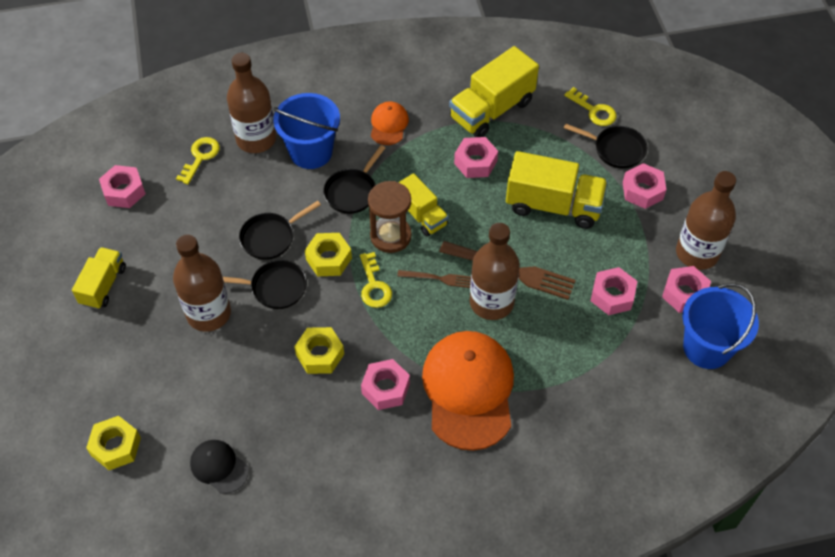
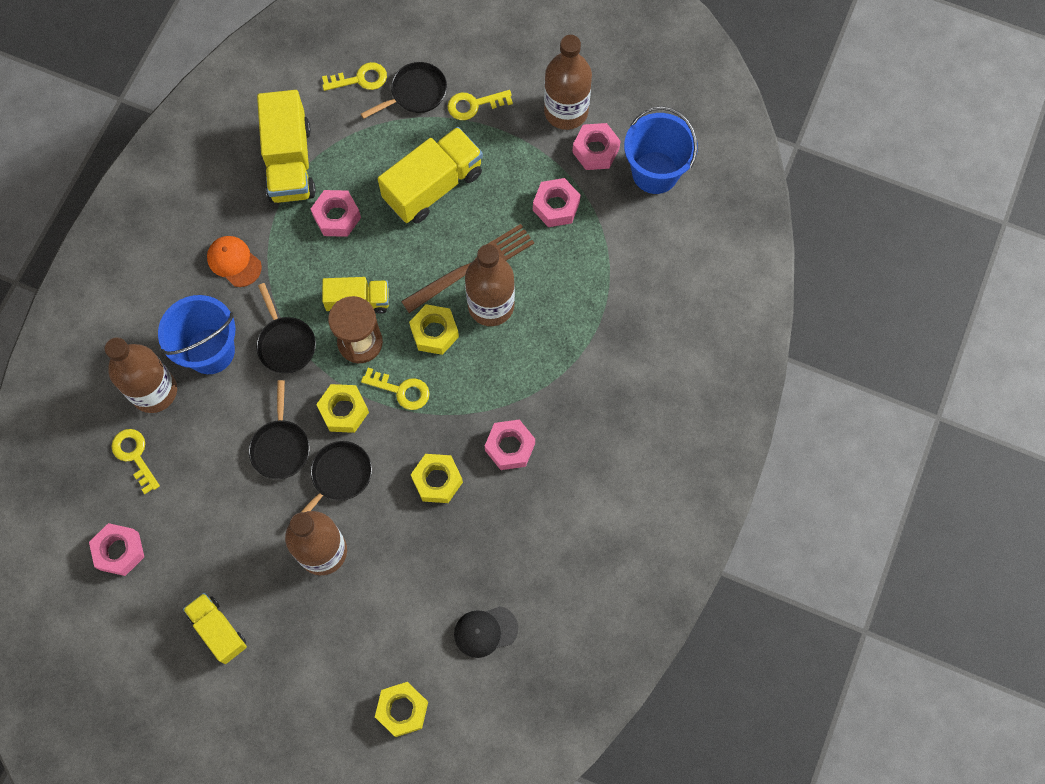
camera: 55 degrees left, 15 degrees up
(438, 278) = (434, 332): brown fork -> yellow nut
(469, 390) = (560, 382): orange cap -> none
(642, 191) = (474, 105): pink nut -> yellow key

